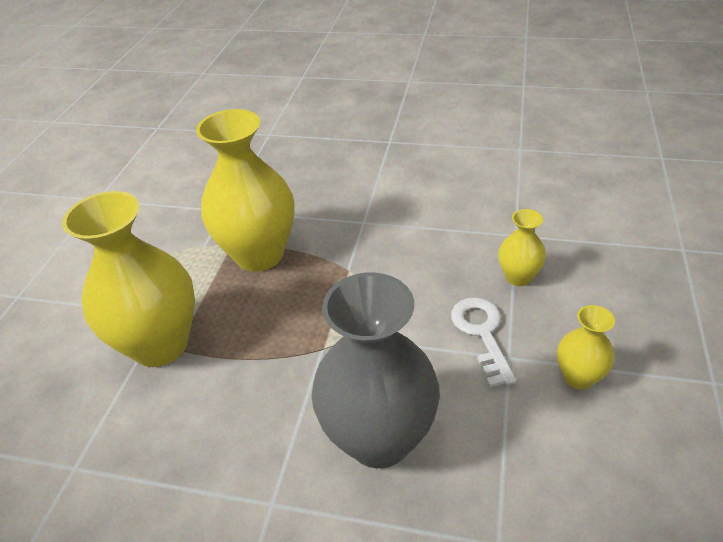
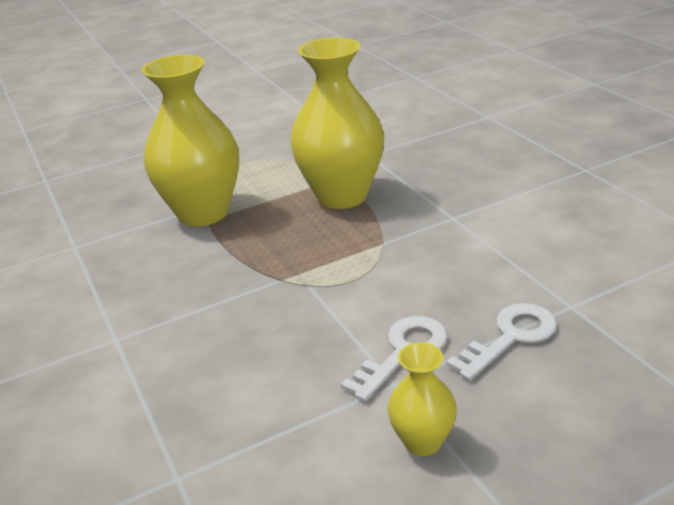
camera: 50 degrees right, 10 degrees down
(379, 438) = (221, 357): grey vase -> none
(518, 277) = (510, 337): yellow vase -> white key

